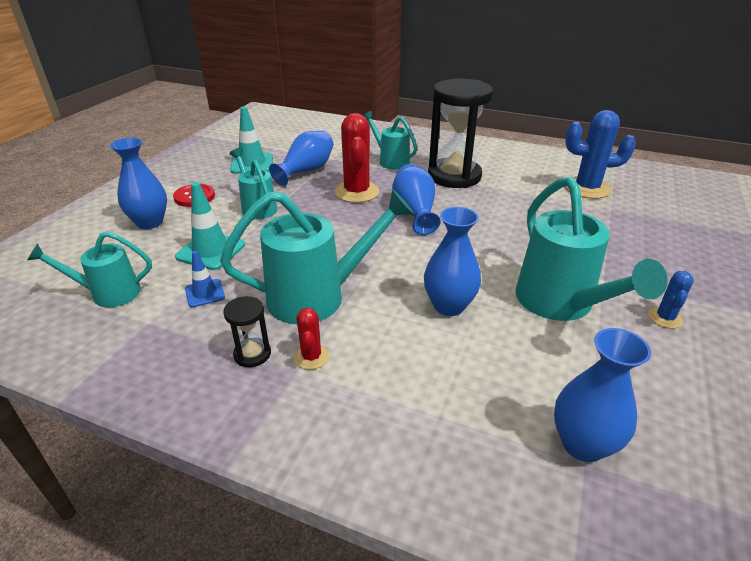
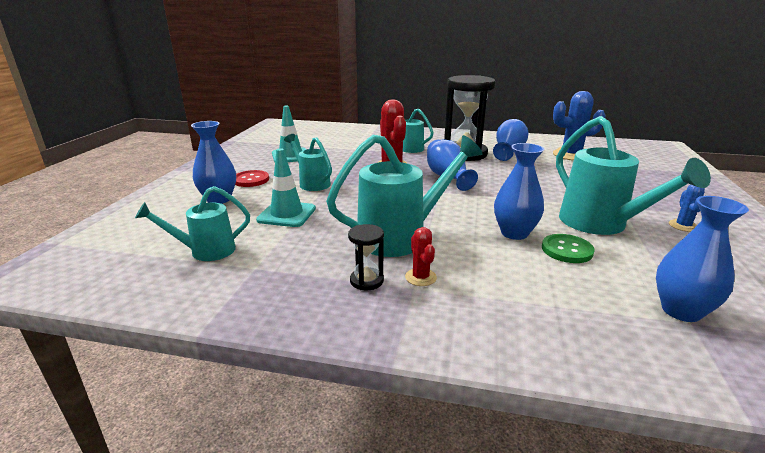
camera: 10 degrees left, 10 degrees down
(205, 293) = (298, 243): blue traffic cone -> none
(306, 171) = (340, 158): blue vase -> blue vase (508, 151)
(497, 338) = (567, 250): none -> green button

